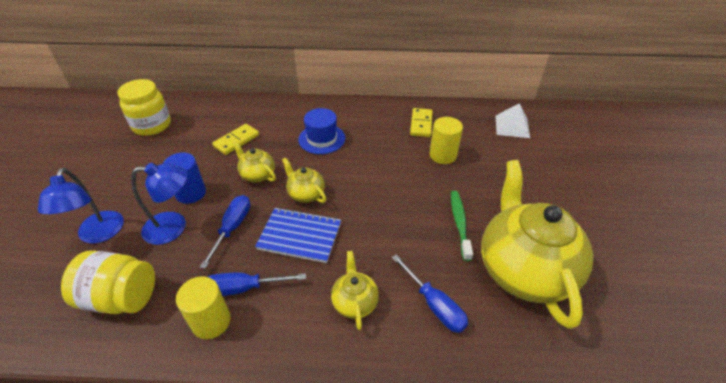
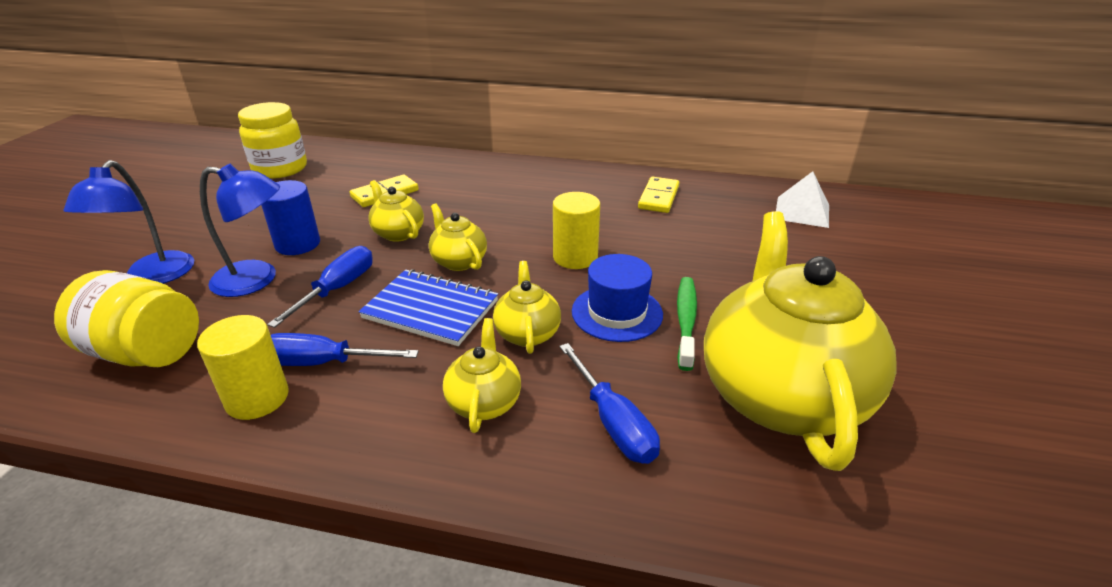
camera: 10 degrees right, 10 degrees down
(322, 139) = (505, 202): blue hat -> blue hat (617, 313)
(366, 246) = (527, 333): none -> yellow teapot
(443, 155) = (682, 236): yellow cylinder -> yellow cylinder (575, 257)

